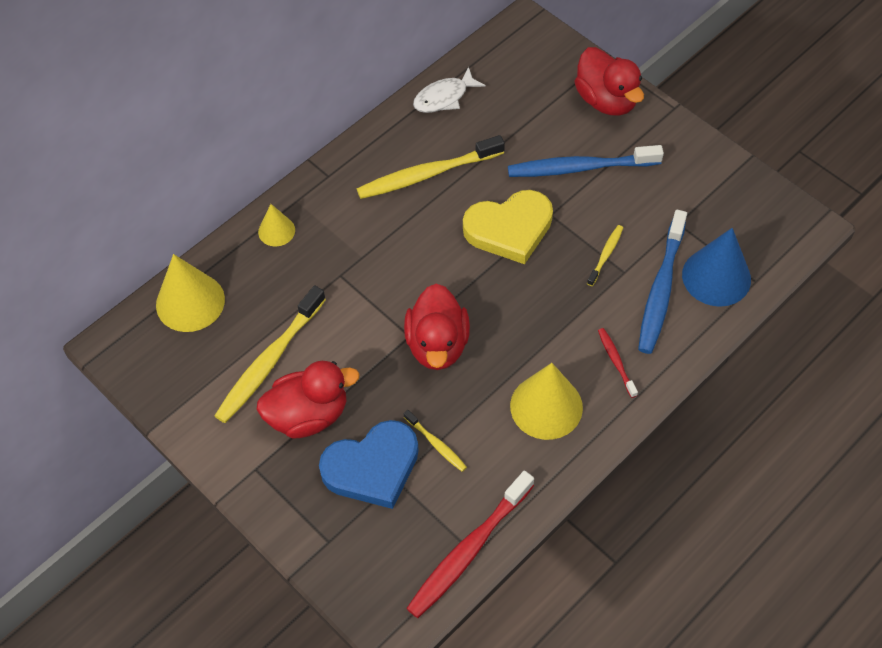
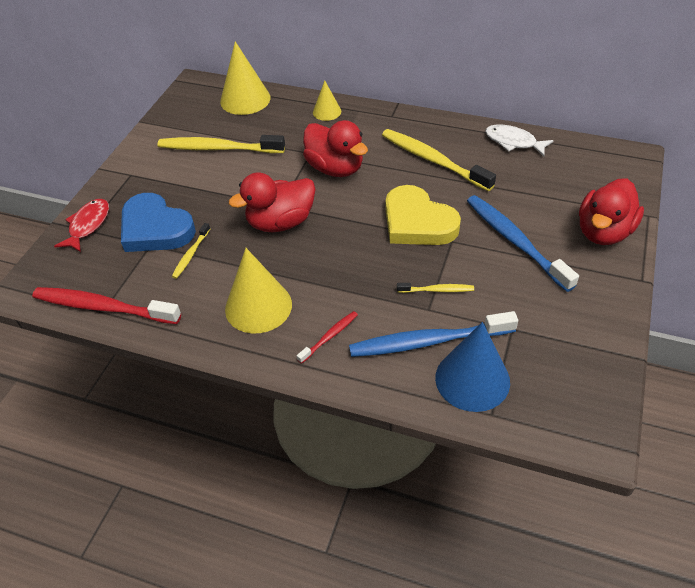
camera: 65 degrees right, 10 degrees down
(308, 415) = (184, 182): red duck -> red duck (335, 168)
(322, 537) = (88, 225): none -> red fish

